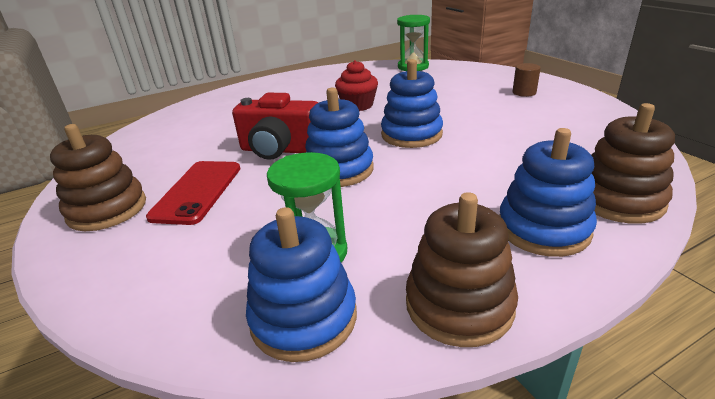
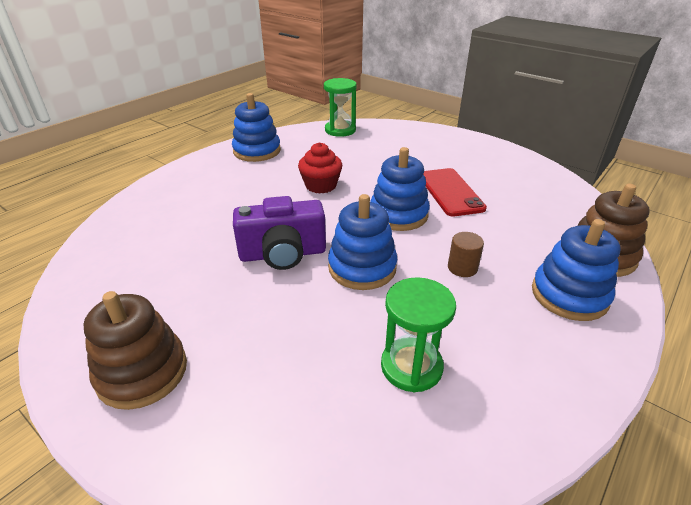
camera: 25 degrees left, 5 degrees up
(197, 192) = (233, 324): red phone -> red phone (450, 192)
(280, 150) = (283, 254): red camera -> purple camera
(304, 318) = (453, 436): blue stacking toy -> blue stacking toy (257, 151)
(459, 305) = (560, 384): brown stacking toy -> none
(524, 92) = (461, 153): brown cylinder -> brown cylinder (462, 268)

